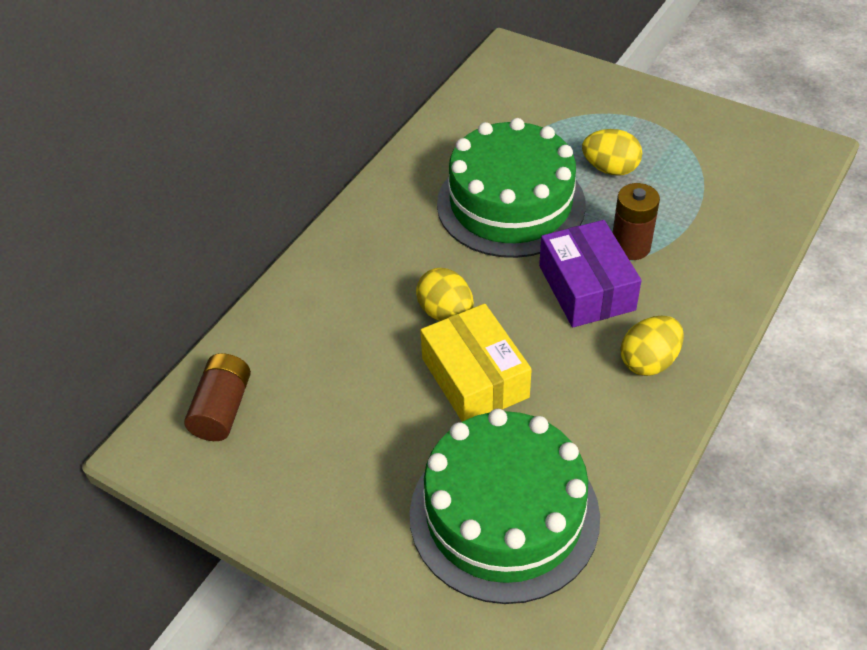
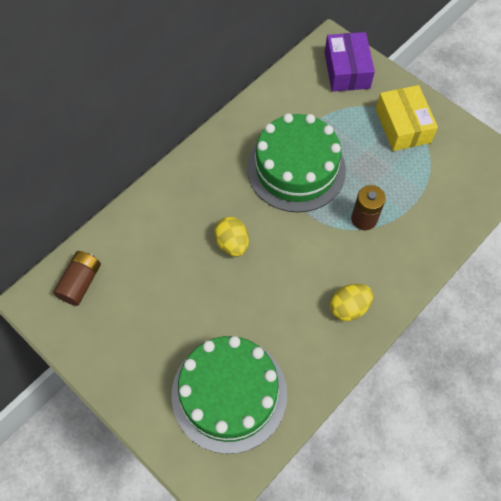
camera: 10 degrees right, 15 degrees up
(475, 378) = (237, 295): yellow box -> yellow box (402, 126)
(586, 288) = (326, 244): purple box -> purple box (347, 70)
(610, 169) = (369, 154): yellow egg -> none

